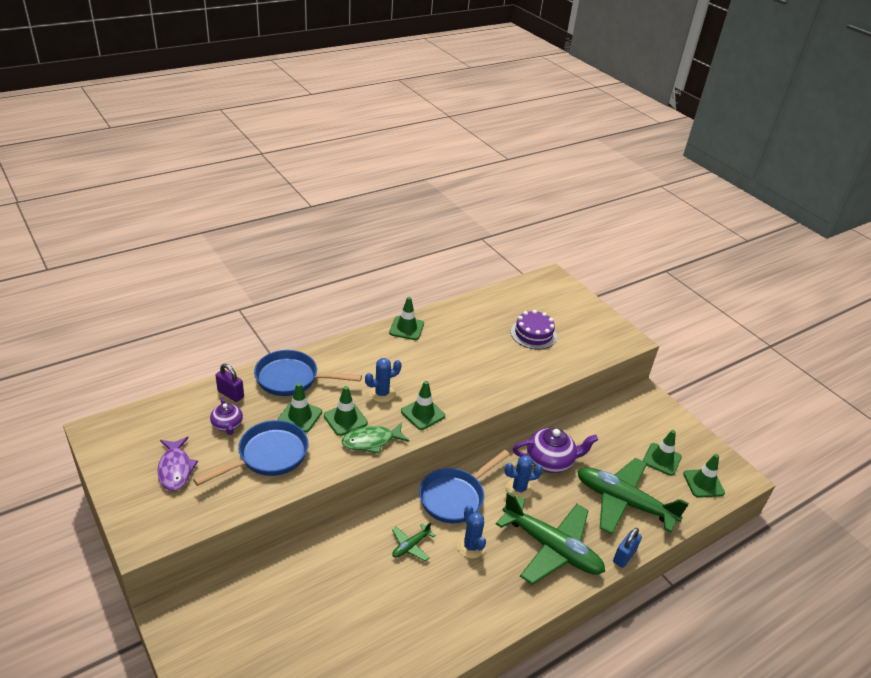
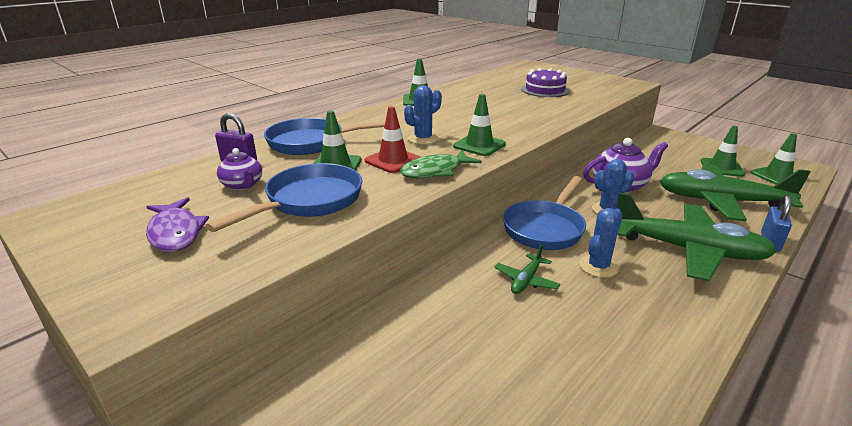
camera: 10 degrees left, 10 degrees down
(345, 419) = (393, 161): green traffic cone -> red traffic cone
(471, 546) = (598, 266): blue cactus -> blue cactus turned 75 degrees clockwise

